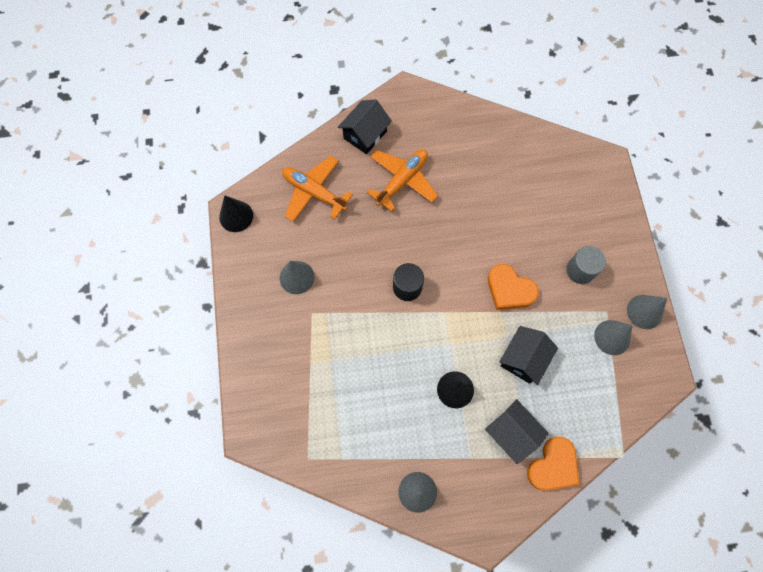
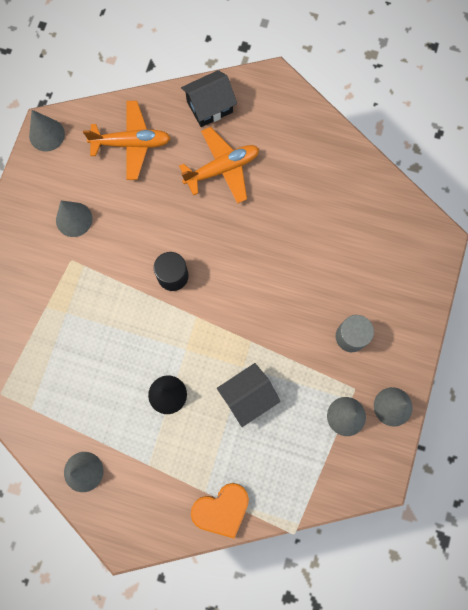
camera: 25 degrees right, 5 degrees up
(236, 216) = (47, 135): black cone -> grey cone
(314, 192) = (131, 143): orange plane -> orange plane turned 120 degrees clockwise
(509, 290) = (270, 324): orange heart -> none
(511, 432) = (199, 460): black house -> none

